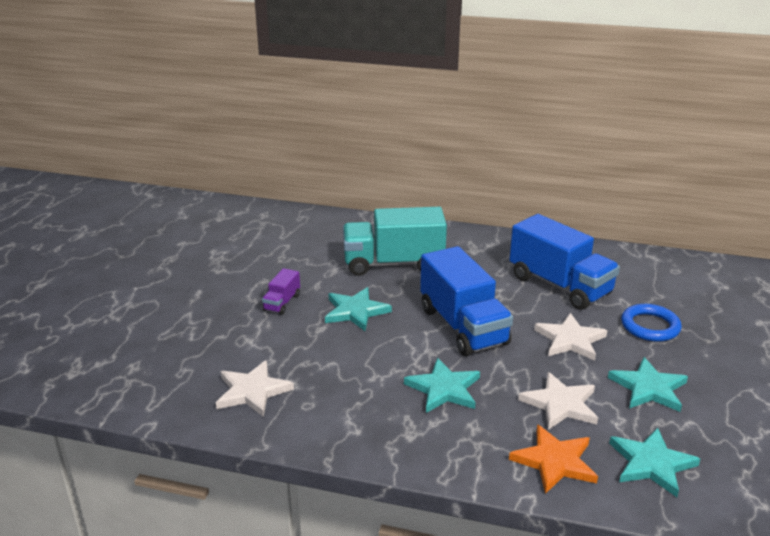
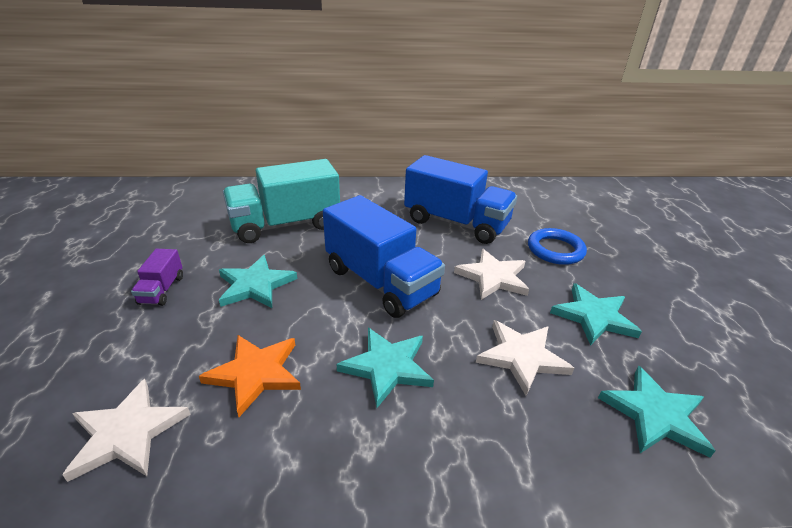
camera: 20 degrees left, 5 degrees up
(554, 461) = (556, 442): orange star -> orange star (255, 373)

